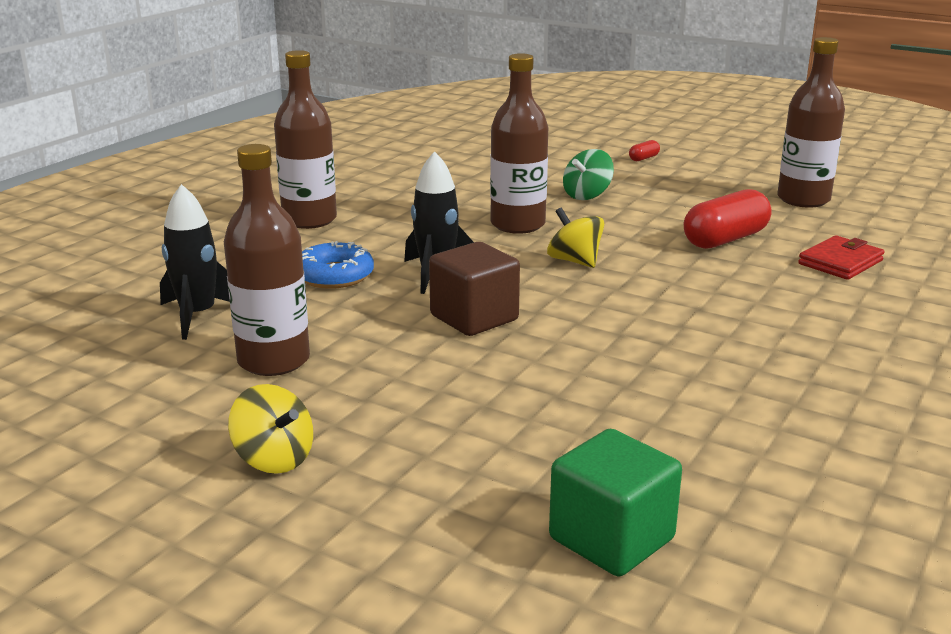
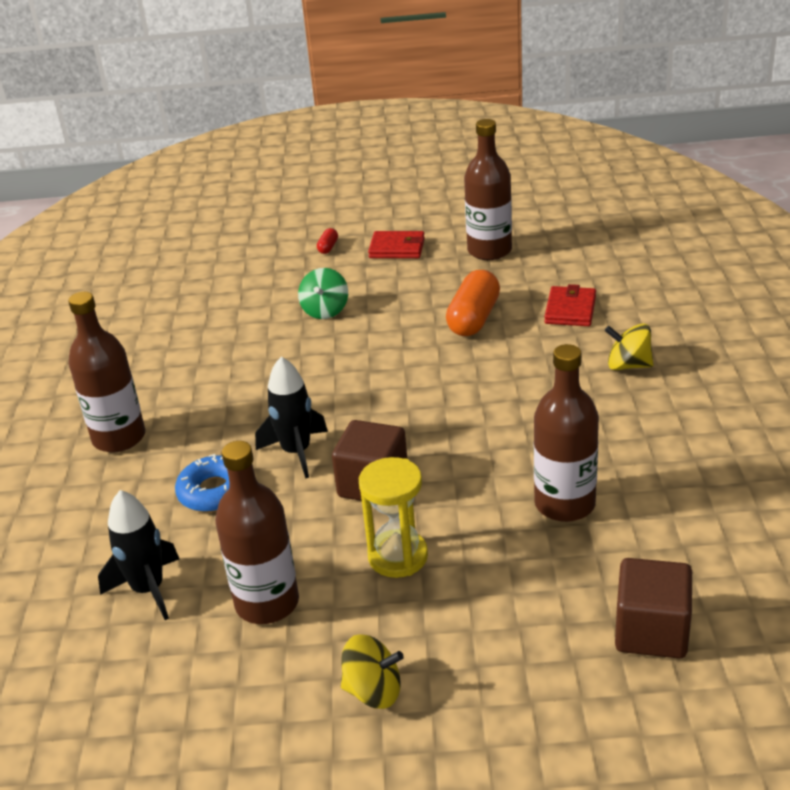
camera: 30 degrees left, 10 degrees up
(428, 374) = (398, 556): none -> yellow hourglass
(517, 224) = (304, 368): brown bottle -> brown bottle (564, 504)
(574, 261) = (387, 390): yellow spinning top -> yellow spinning top (628, 365)
(611, 539) = (651, 631): green cube -> brown cube
(709, 175) = (397, 248): none -> red wallet
(725, 239) = (474, 319): red capsule -> orange capsule

